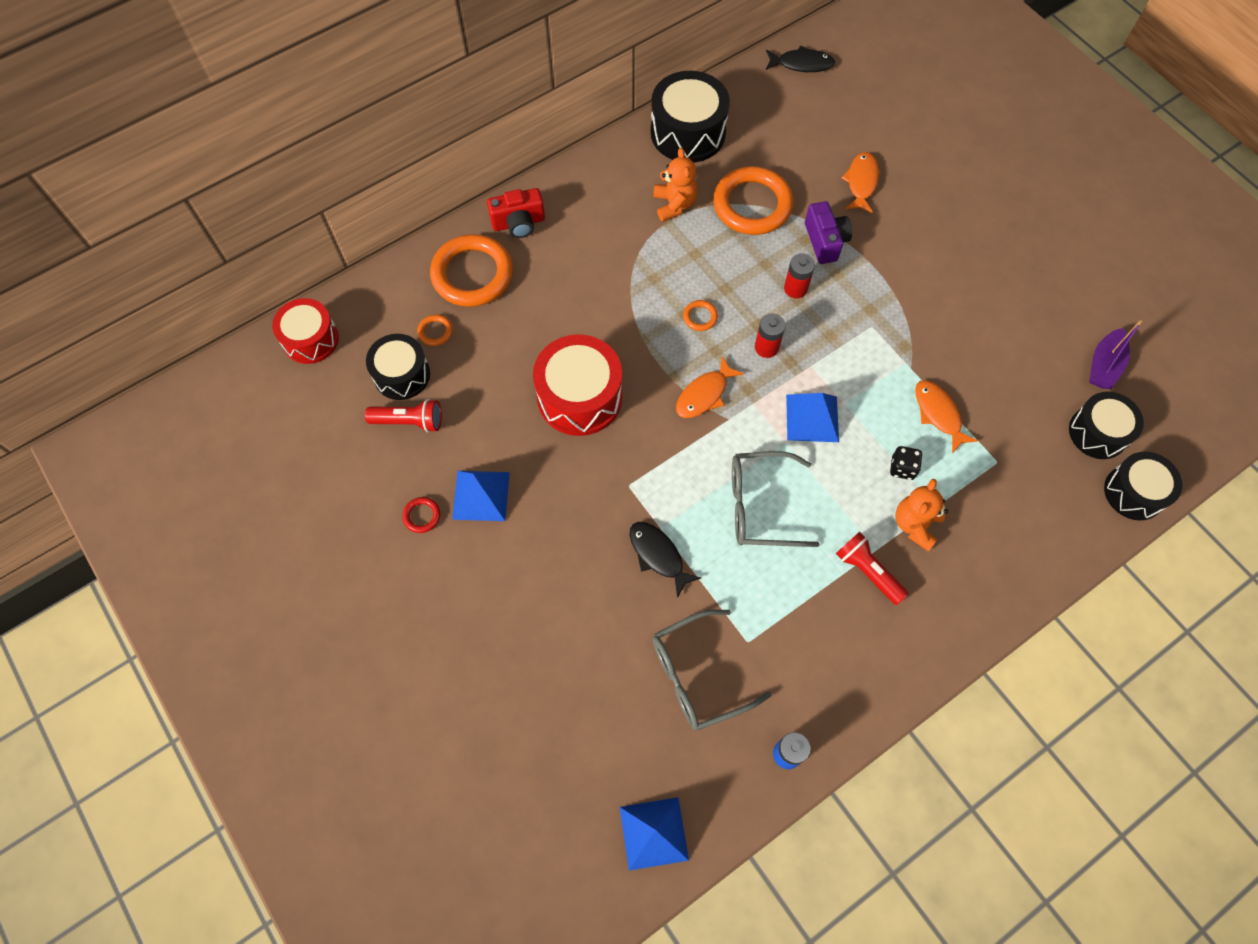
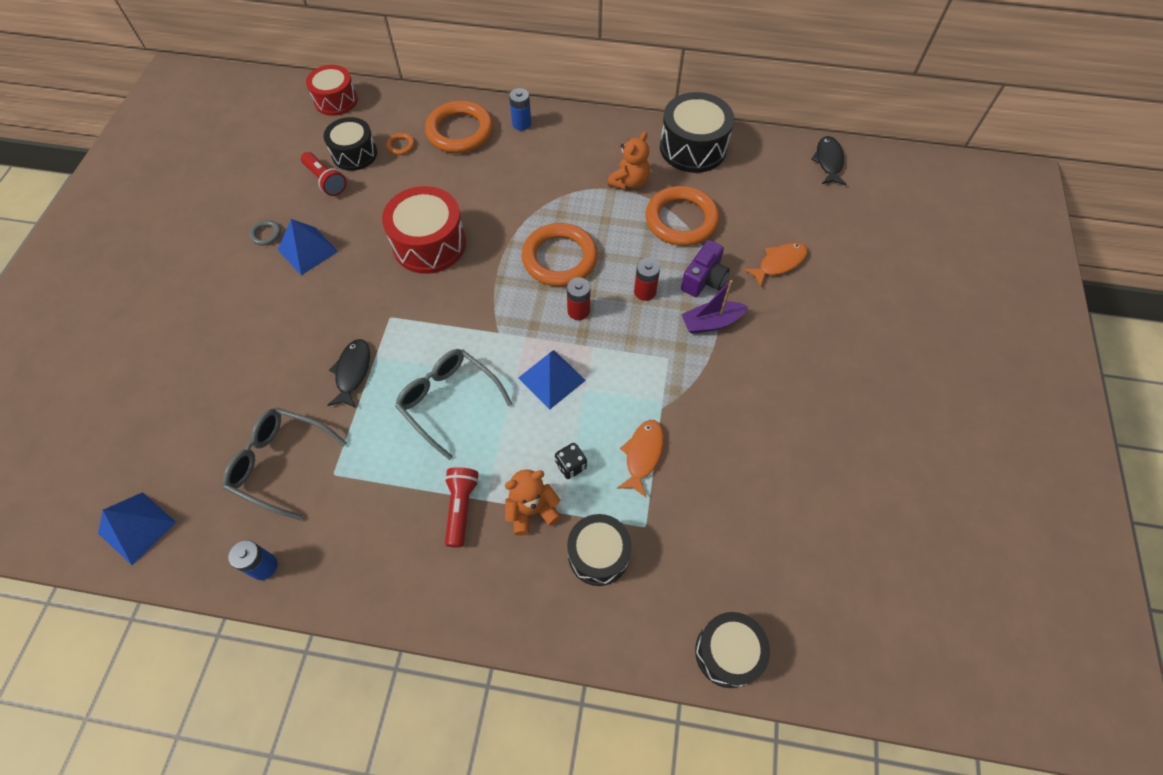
camera: 45 degrees right, 5 degrees down
(422, 516) = (266, 234): red ring -> grey ring
(518, 223) = (521, 124): red camera -> blue battery
(700, 317) = (559, 258): orange ring -> orange ring, size x2.42
(704, 394) = (502, 305): orange fish -> none
(801, 64) = (828, 161): black fish -> black fish turned 135 degrees counterclockwise
(1098, 432) = (752, 581): black drum -> black drum (598, 554)
(1103, 365) = (820, 539): purple boat -> purple boat (711, 323)

